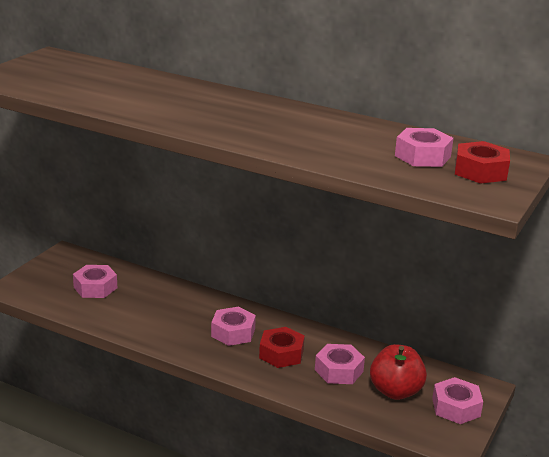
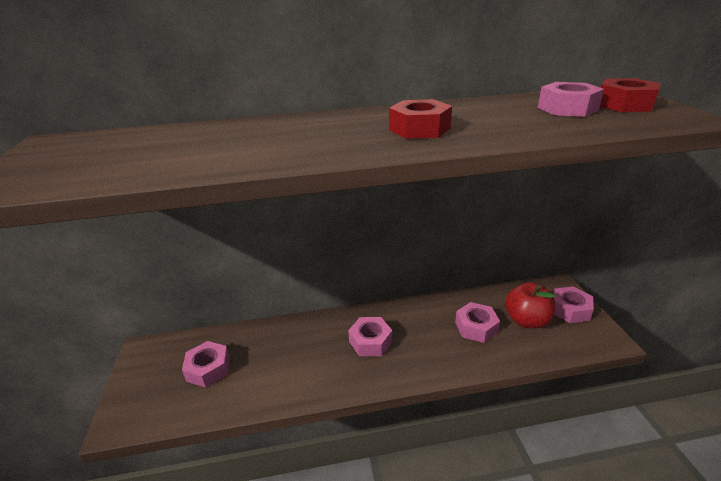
camera: 35 degrees left, 5 degrees up
(281, 354) = (425, 338): red nut -> red nut (419, 129)

